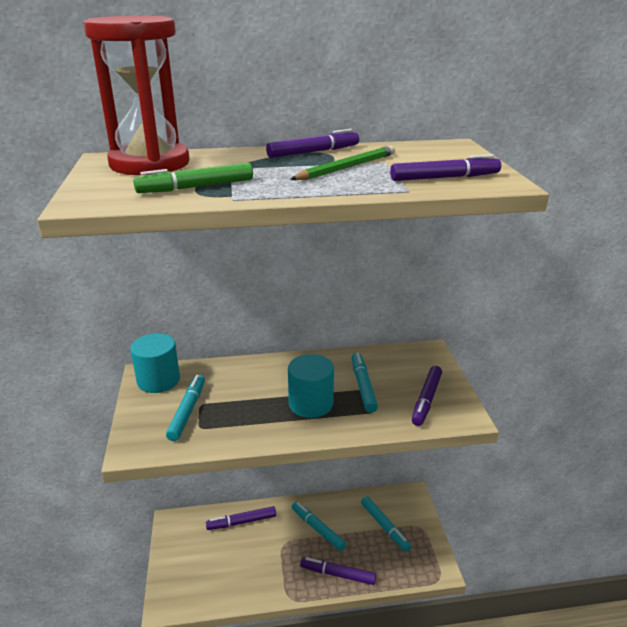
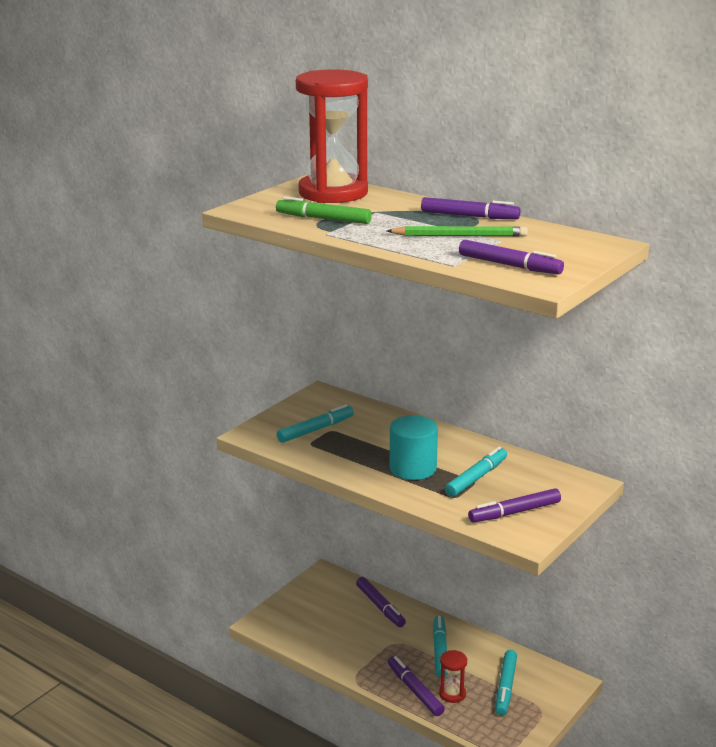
camera: 45 degrees right, 5 degrees down
(158, 380) = (324, 401): turquoise cylinder -> none
(241, 522) = (380, 607): purple marker -> purple marker turned 150 degrees counterclockwise
(362, 557) = (452, 694): none -> red hourglass

